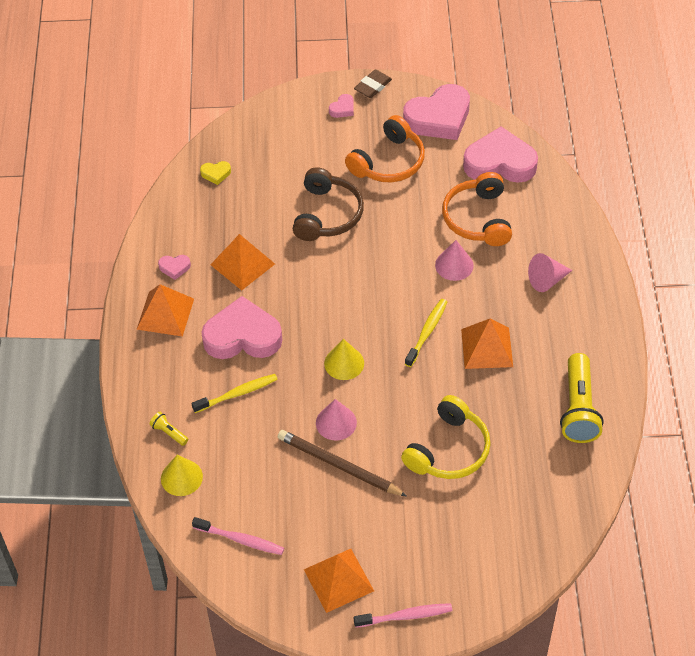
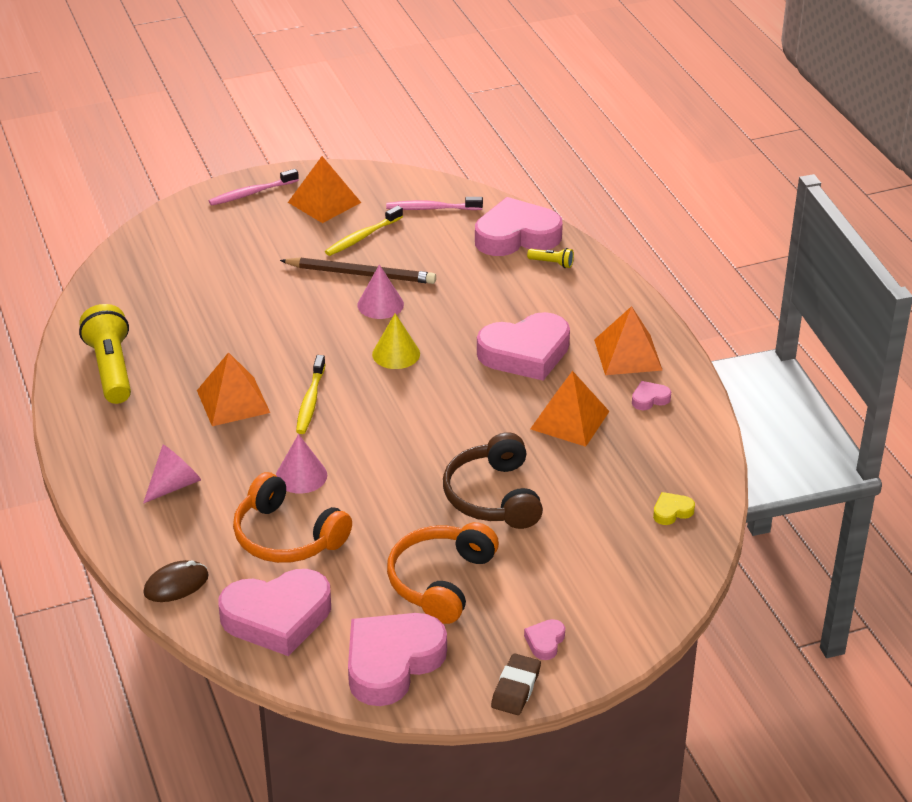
camera: 160 degrees right, 15 degrees down
(181, 477) = (516, 236): yellow cone -> pink heart
(237, 394) = (500, 305): yellow toothbrush -> yellow toothbrush (362, 237)
(448, 450) = (249, 308): yellow headphones -> none
(478, 218) = (287, 536): orange headphones -> orange headphones turned 150 degrees clockwise
(559, 201) = (176, 584): none -> brown mouse

